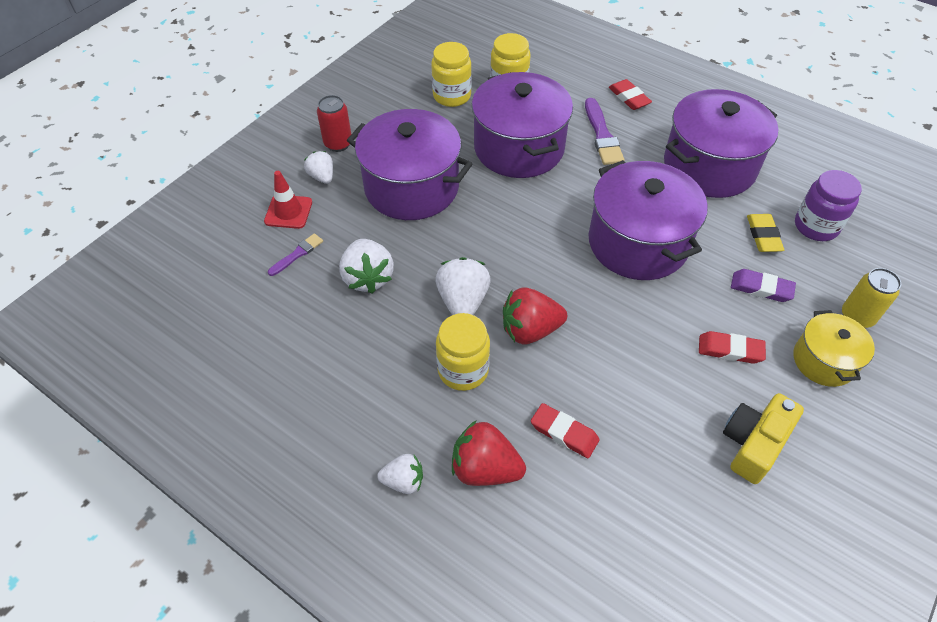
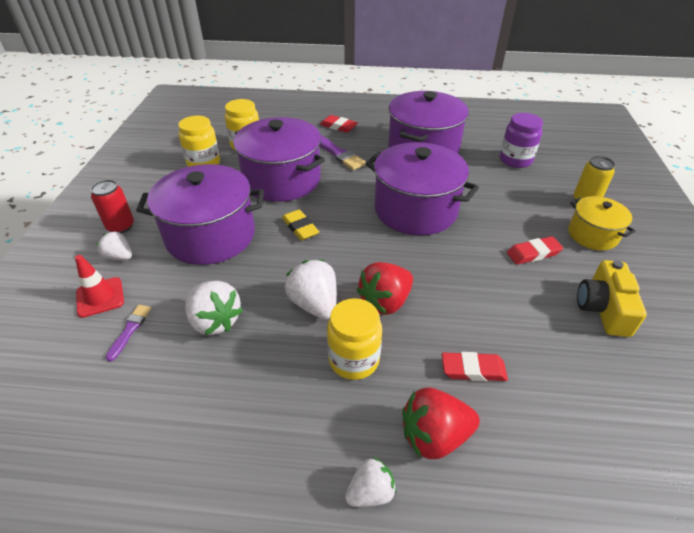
camera: 30 degrees left, 10 degrees down
(761, 288) = (517, 207): purple eraser -> none
(763, 235) = (490, 176): yellow eraser -> yellow eraser (300, 227)

